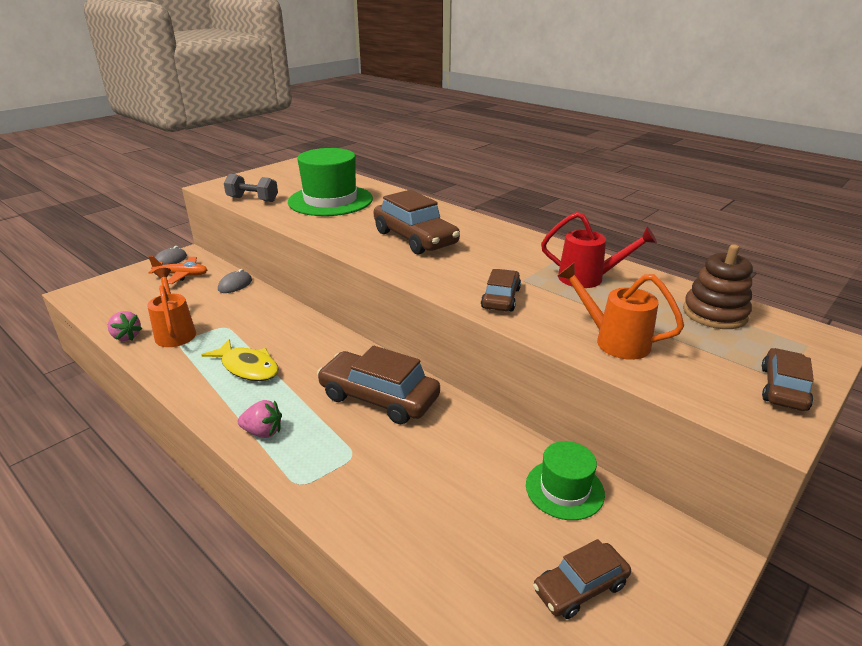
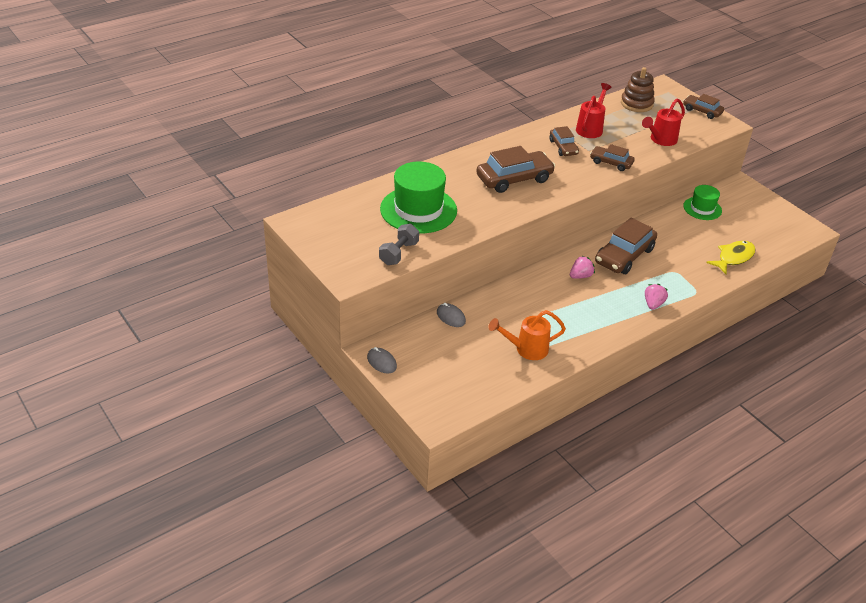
camera: 80 degrees left, 10 degrees up
(126, 336) = (528, 377): pink strawberry -> pink strawberry (580, 276)
(182, 275) = (419, 352): orange plane -> none
(248, 367) = (583, 310): yellow fish -> yellow fish (733, 257)
(580, 587) = (757, 219): brown car -> brown car (563, 147)
(614, 341) = (660, 140): orange watering can -> red watering can

